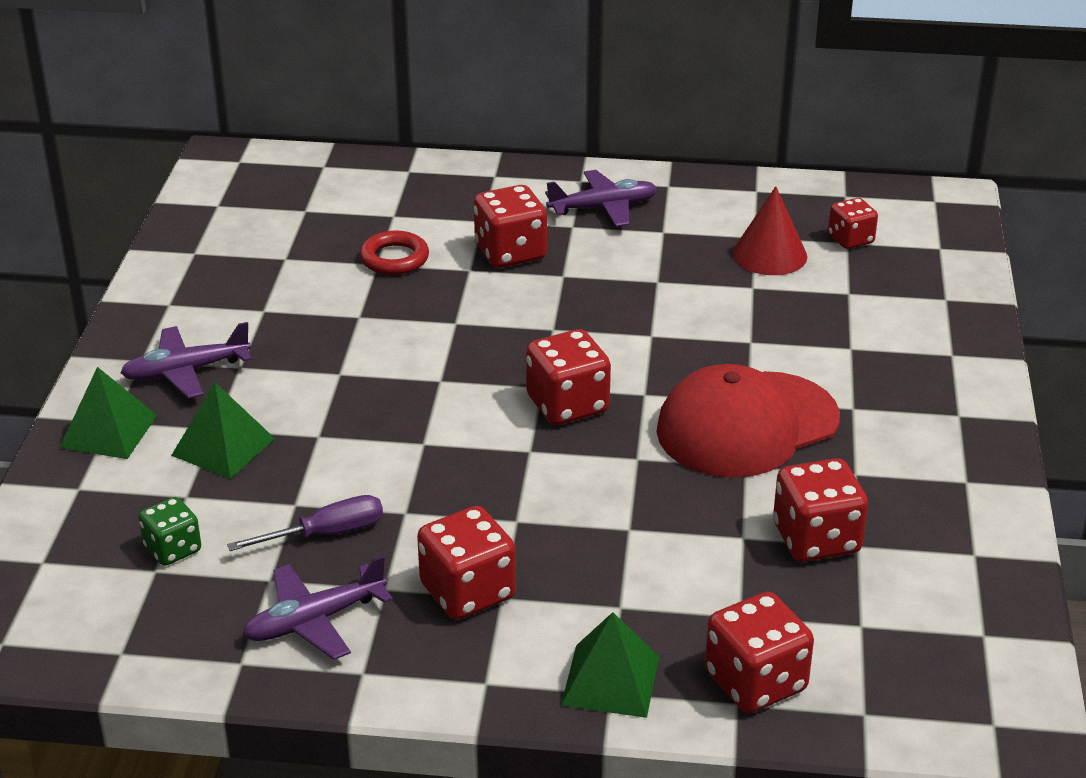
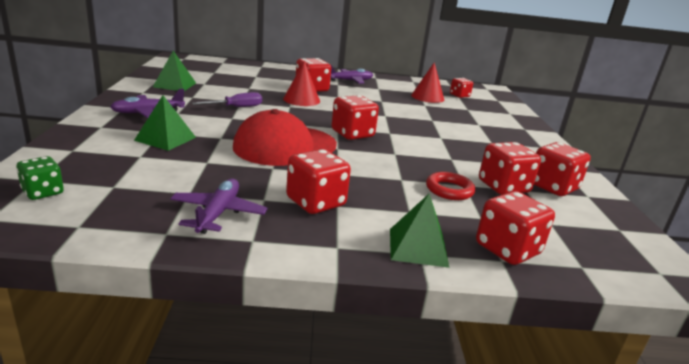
camera: 10 degrees left, 10 degrees down
(108, 431) = (98, 130): green pyramid -> green pyramid (175, 85)
(173, 549) = (127, 177): green dice -> green dice (43, 192)
(314, 621) = (218, 213): purple plane -> purple plane turned 135 degrees clockwise
(326, 534) = (226, 174): purple screwdriver -> purple screwdriver (236, 107)
(394, 258) = (257, 87): red ring -> red ring (449, 190)
(483, 296) = (301, 100): none -> red cone
(747, 425) = (444, 145): red cap -> red cap (285, 146)
(915, 534) = (552, 187): none -> red dice

